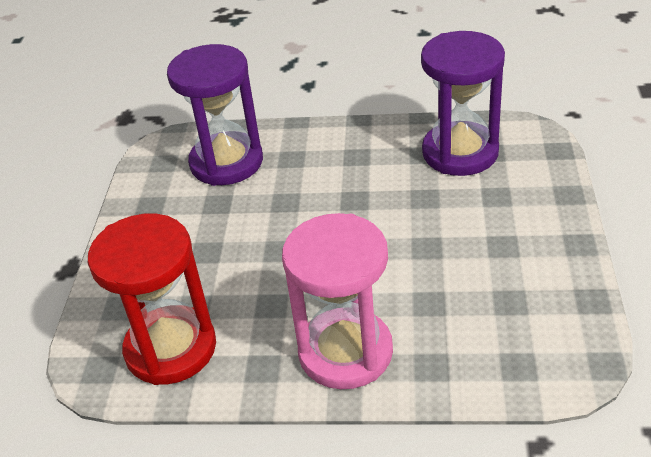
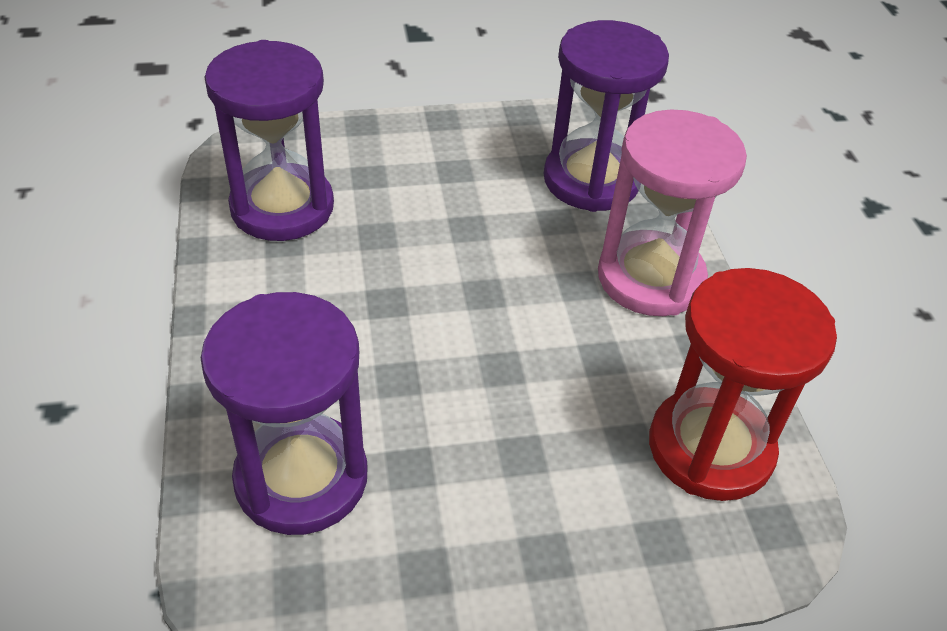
camera: 110 degrees left, 5 degrees up
(483, 336) = (591, 180): none -> purple hourglass

